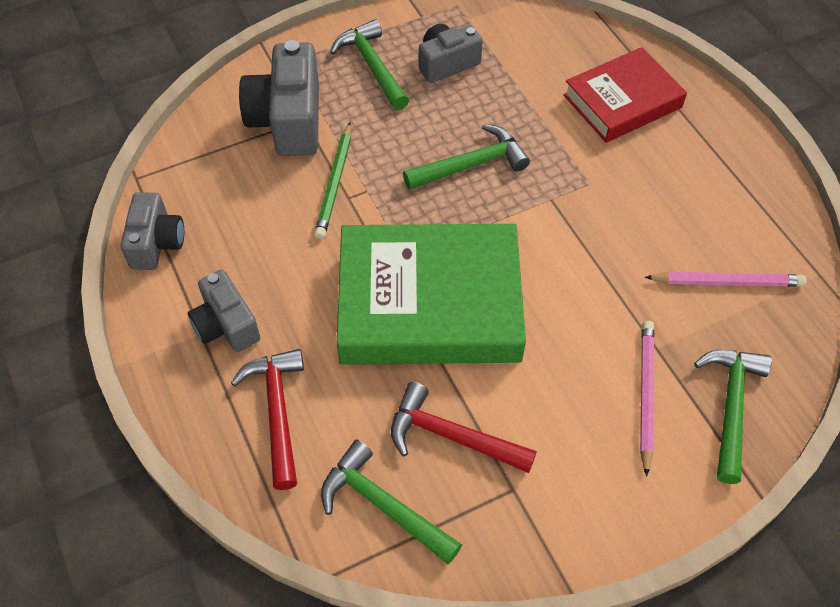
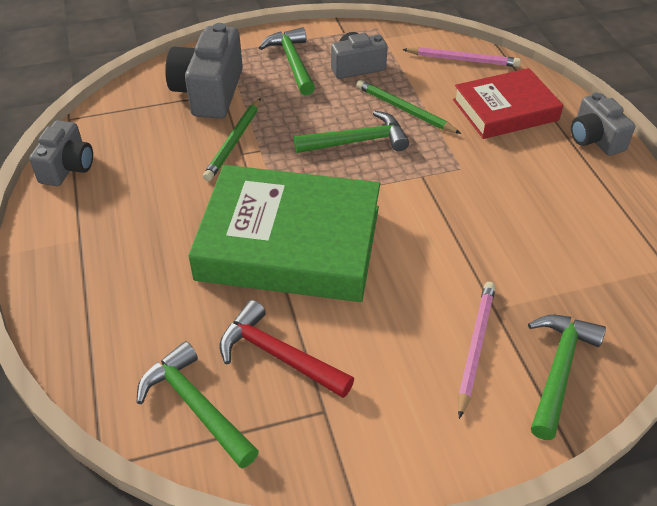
camera: 10 degrees right, 10 degrees down
(226, 325) = (103, 236): grey camera -> grey camera (595, 139)
(277, 411) = (124, 311): red hammer -> none
(513, 115) = (405, 110): none -> green pencil
(727, 282) = (575, 262): pink pencil -> pink pencil (463, 60)

